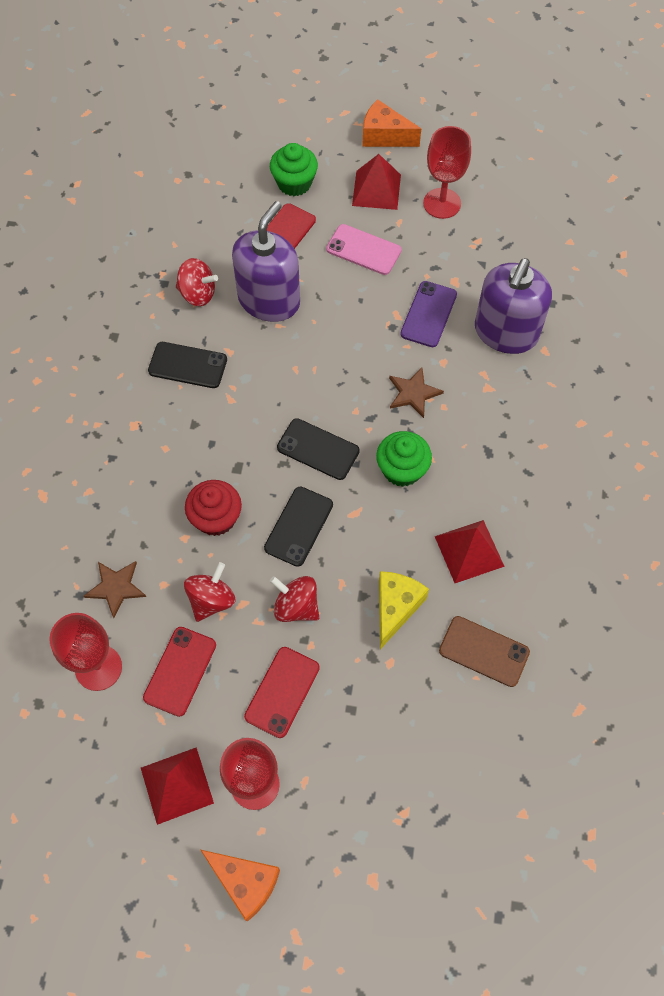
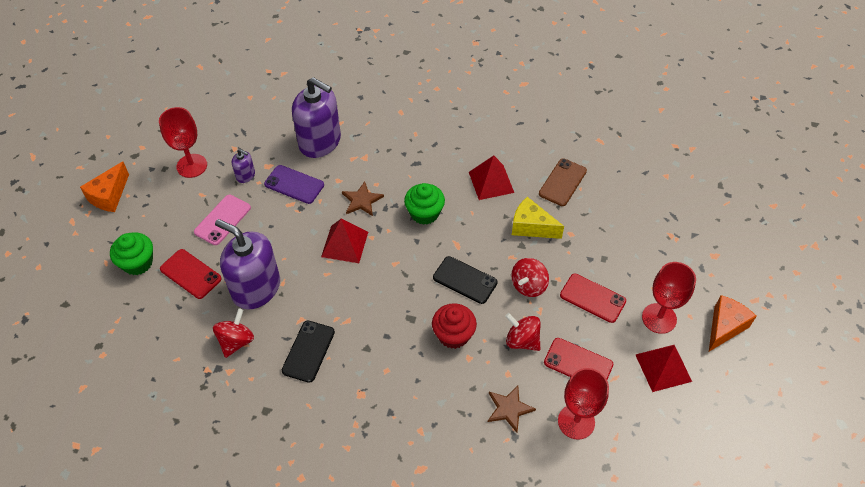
camera: 85 degrees left, 10 degrees down
(318, 449) = (401, 263): black phone -> none
(376, 190) = (164, 206): red pyramid -> red pyramid (345, 244)
(435, 260) = (245, 175): none -> purple soap dispenser

